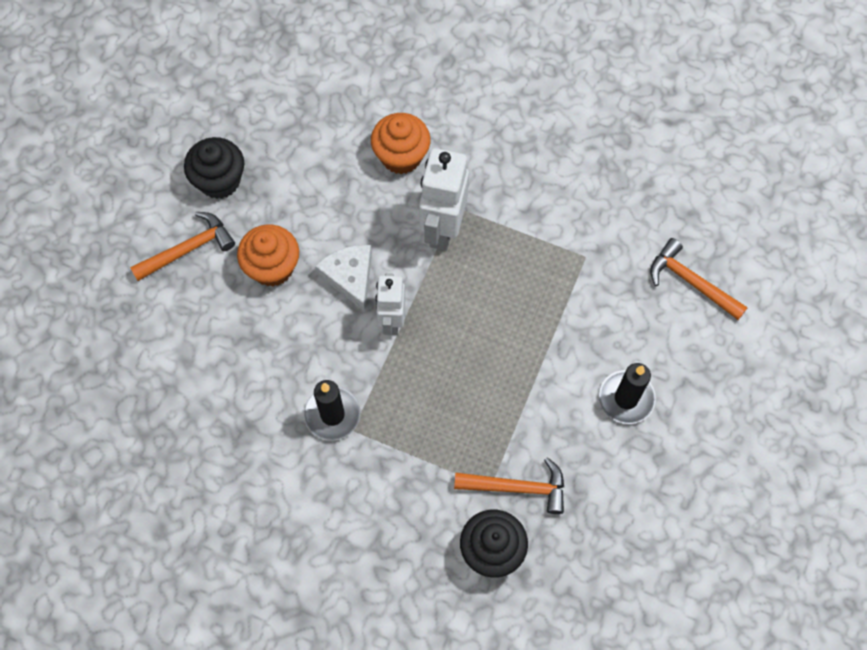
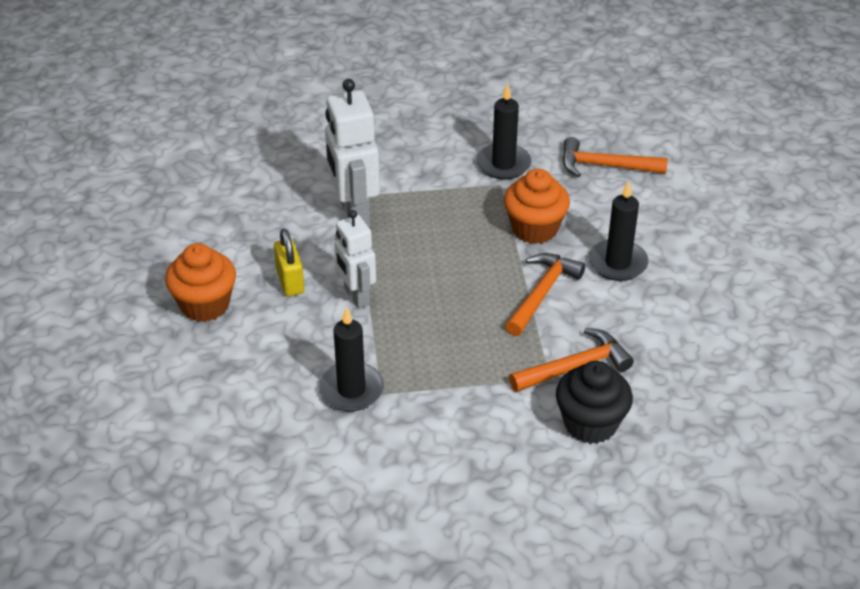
camera: 30 degrees left, 25 degrees down
(188, 249) = (104, 325): orange hammer -> orange hammer (542, 293)
(219, 180) = (102, 262): black cupcake -> none
(350, 277) = (290, 281): white cheese -> yellow padlock
(401, 156) = (275, 180): orange cupcake -> orange cupcake (534, 229)
(603, 234) = (503, 164): none -> black candle

